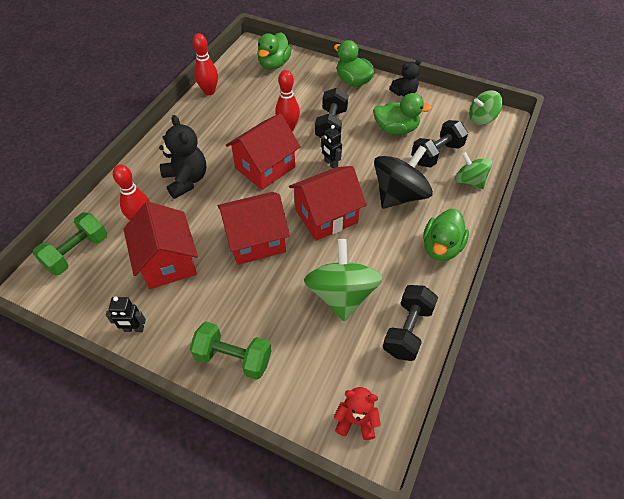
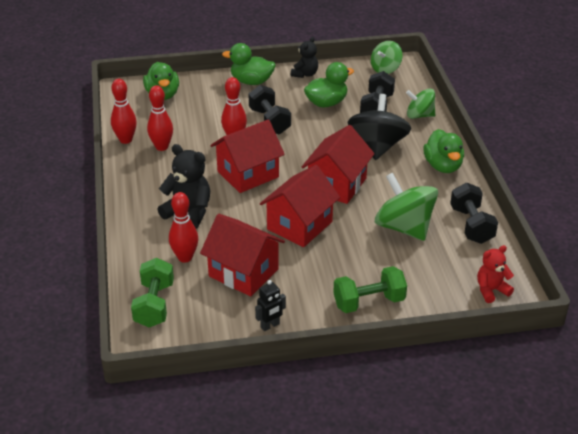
camera: 35 degrees left, 15 degrees down
(227, 110) = (162, 147): none -> red bowling pin
(265, 167) = (248, 174): red house -> red house turned 45 degrees clockwise
(330, 164) = (300, 148): black robot -> none

